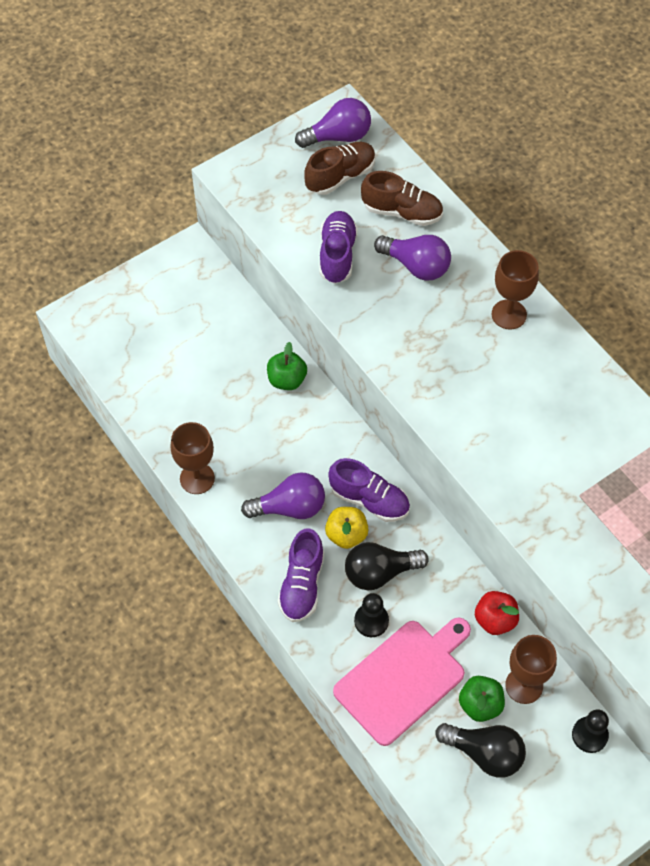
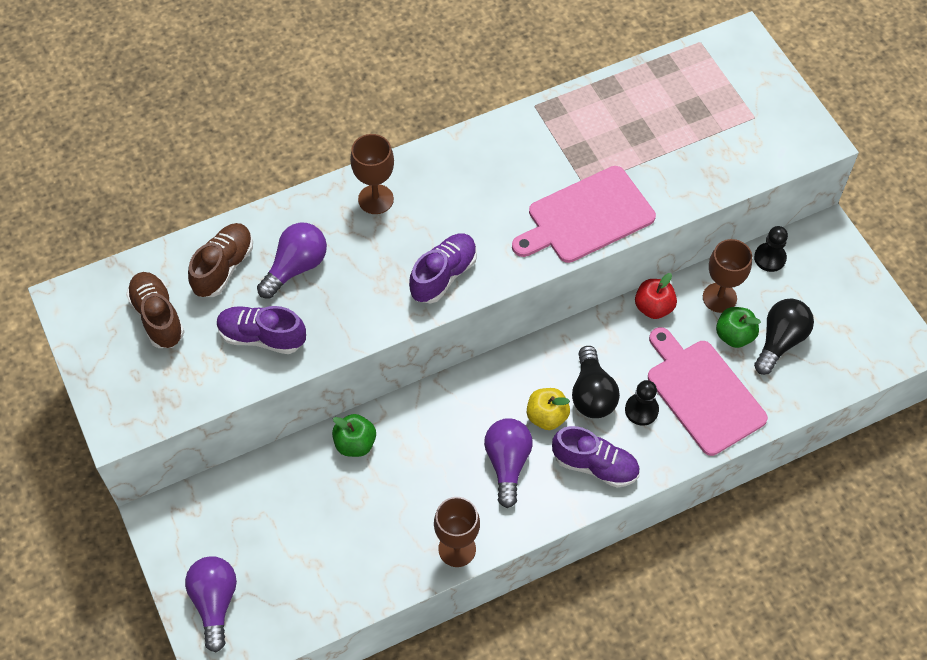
camera: 80 degrees left, 0 degrees up
(338, 136) = (101, 310): purple light bulb -> purple light bulb (215, 602)
(369, 500) = (512, 389): purple shoe -> purple shoe (443, 275)
(539, 501) = (586, 217): none -> pink cutting board

